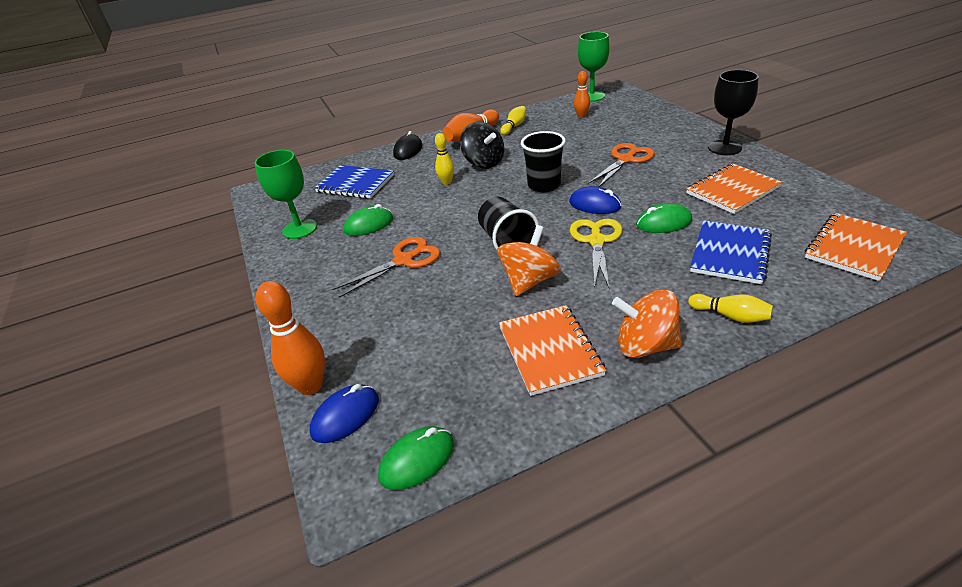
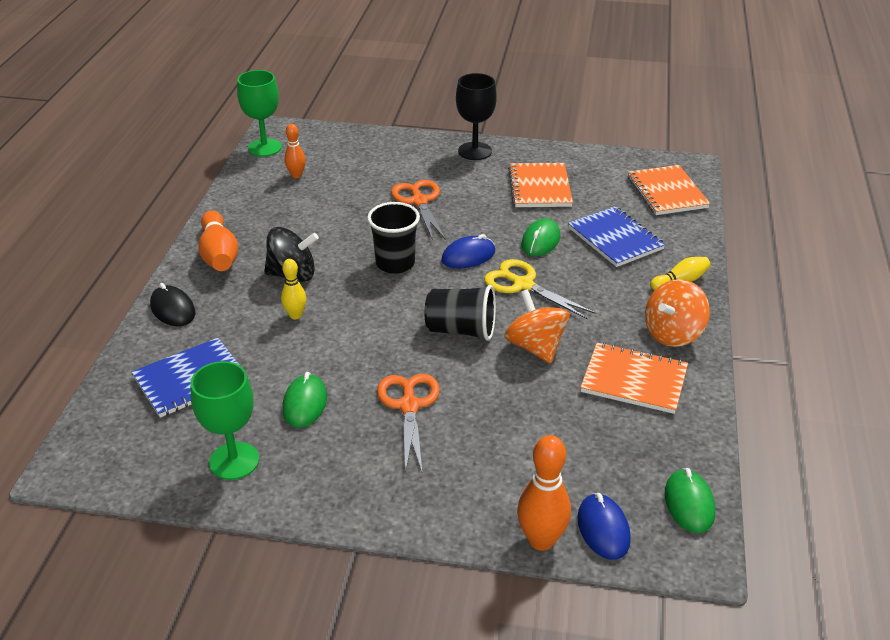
camera: 60 degrees left, 0 degrees up
(514, 126) = (245, 220): yellow bowling pin -> none

